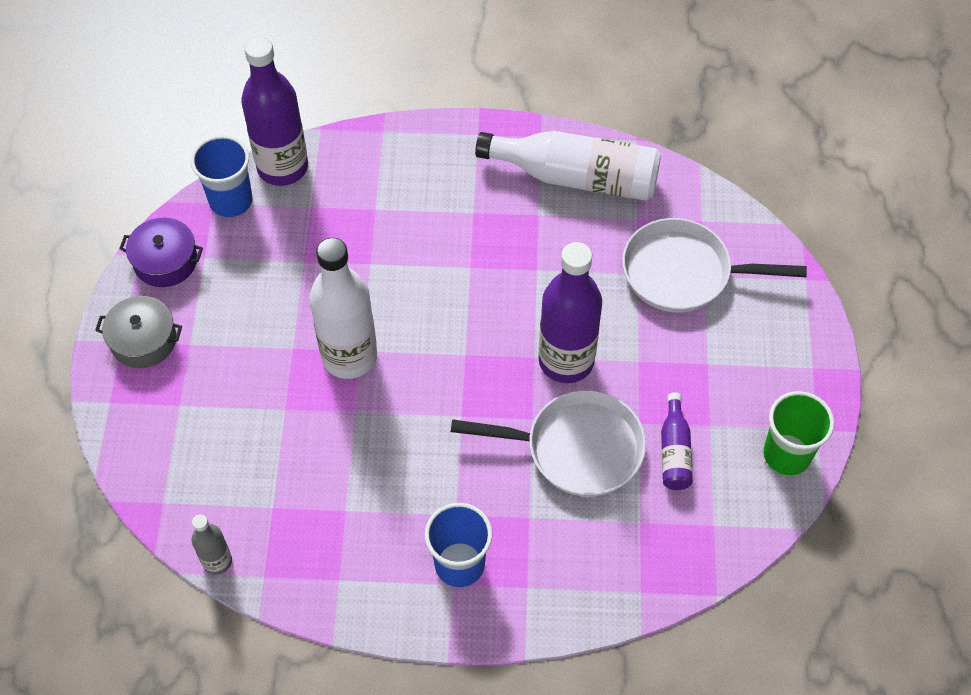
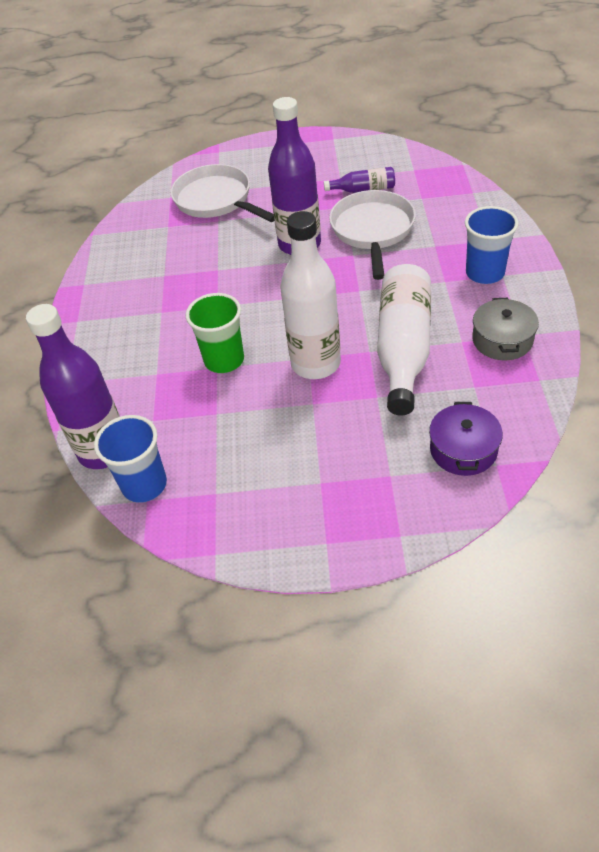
camera: 90 degrees left, 10 degrees down
(143, 340) = (322, 523): grey pot -> grey pot (502, 340)
(165, 261) = (222, 526): purple pot -> purple pot (463, 449)
(217, 561) = (538, 412): grey bottle -> none
(576, 177) = (127, 260): white bottle -> white bottle (403, 349)
(683, 273) = (216, 200): white pan -> white pan turned 135 degrees clockwise
(786, 454) = (354, 147): green cup -> green cup (224, 360)

